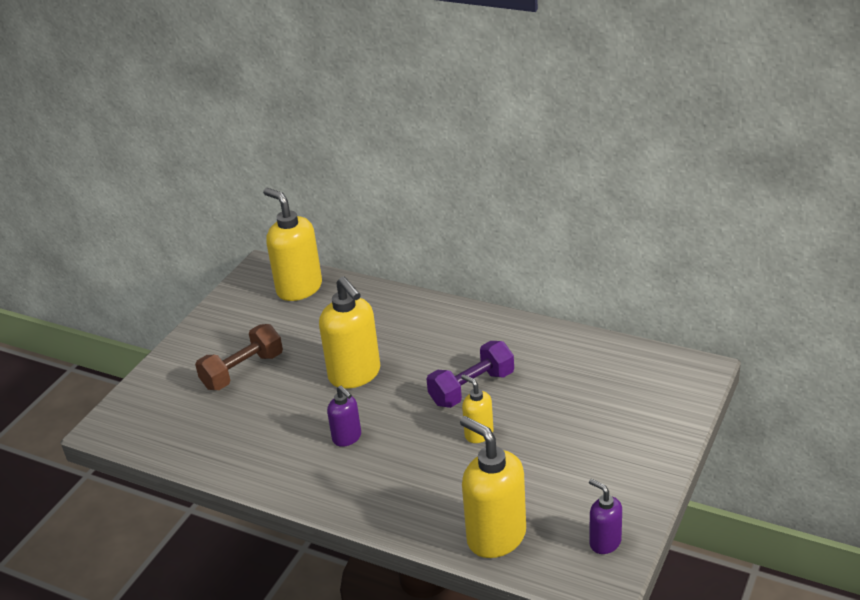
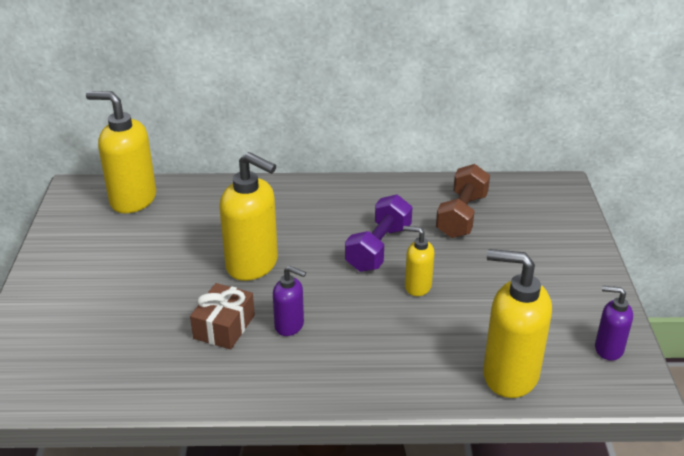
camera: 30 degrees left, 0 degrees up
(243, 371) = (125, 291): brown dumbbell -> brown dumbbell (462, 216)
(296, 423) = (224, 327): none -> brown gift

